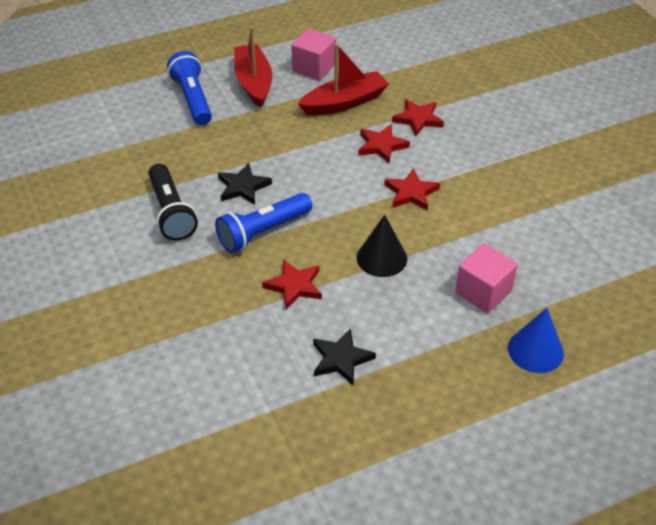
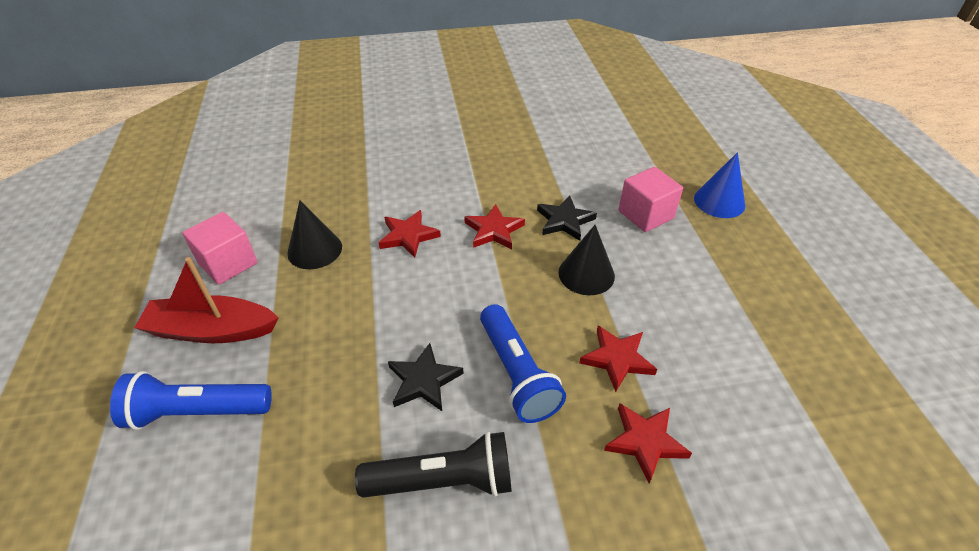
camera: 75 degrees left, 0 degrees up
(341, 359) = (732, 338): black star -> black star (564, 221)
(344, 102) = (314, 250): red boat -> black cone
(418, 119) = (379, 199): red star -> red star (645, 441)

